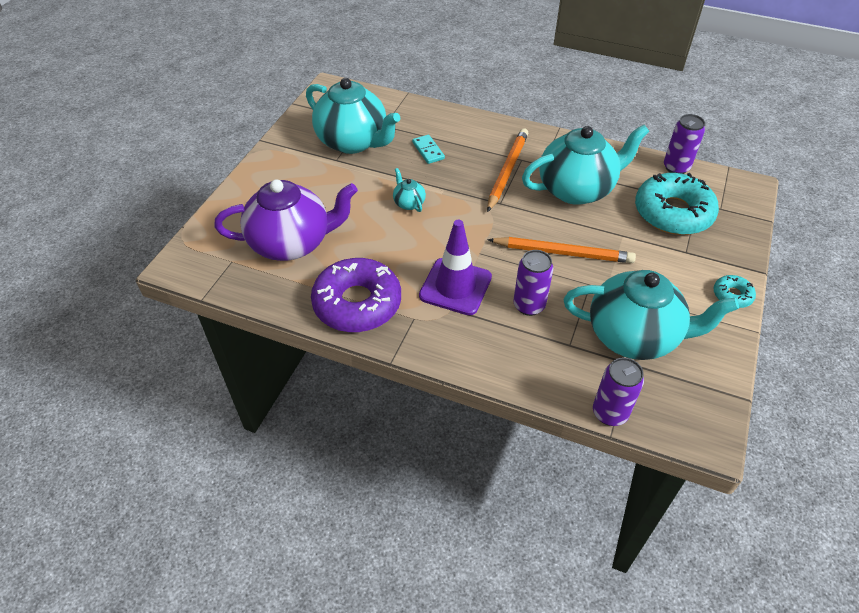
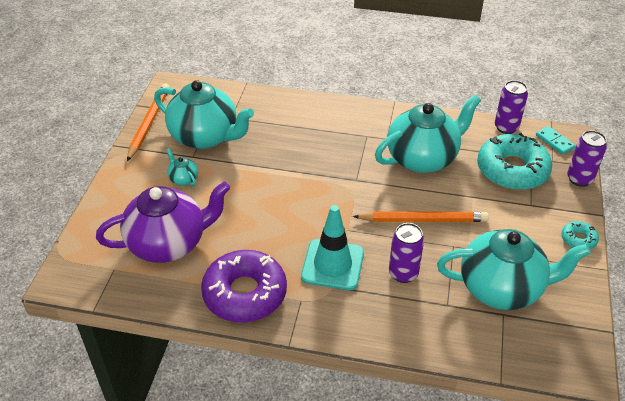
camera: 10 degrees left, 5 degrees down
(409, 203) = (271, 190): turquoise teapot -> turquoise teapot (183, 179)
(428, 151) = (278, 137): turquoise domino -> turquoise domino (554, 142)
(455, 286) = (332, 265): purple traffic cone -> turquoise traffic cone
(507, 171) = (356, 148): orange pencil -> orange pencil (149, 123)
(610, 413) = (495, 362): purple can -> purple can (579, 179)

